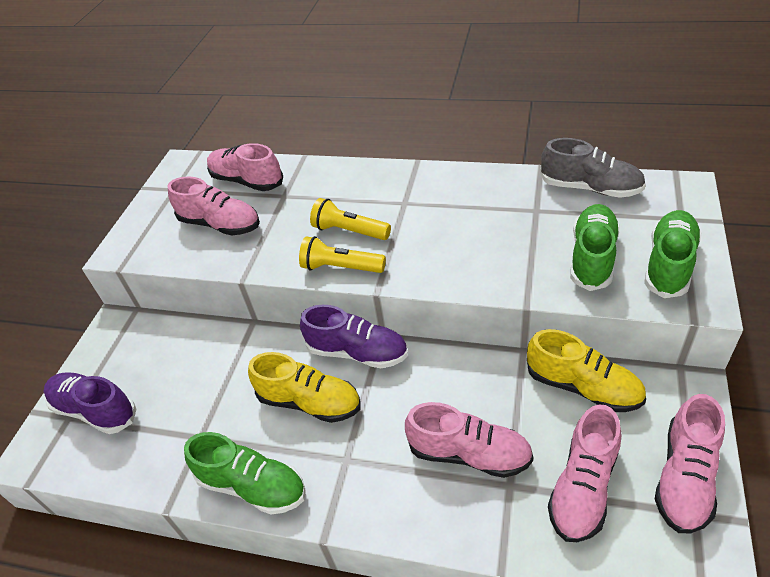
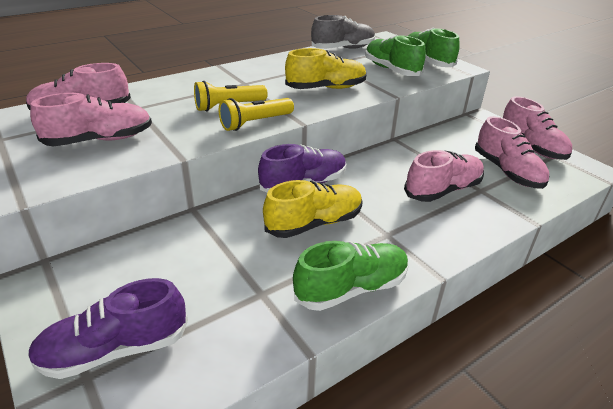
camera: 55 degrees left, 10 degrees down
(583, 387) = (444, 138): yellow shoe -> yellow shoe (326, 88)

